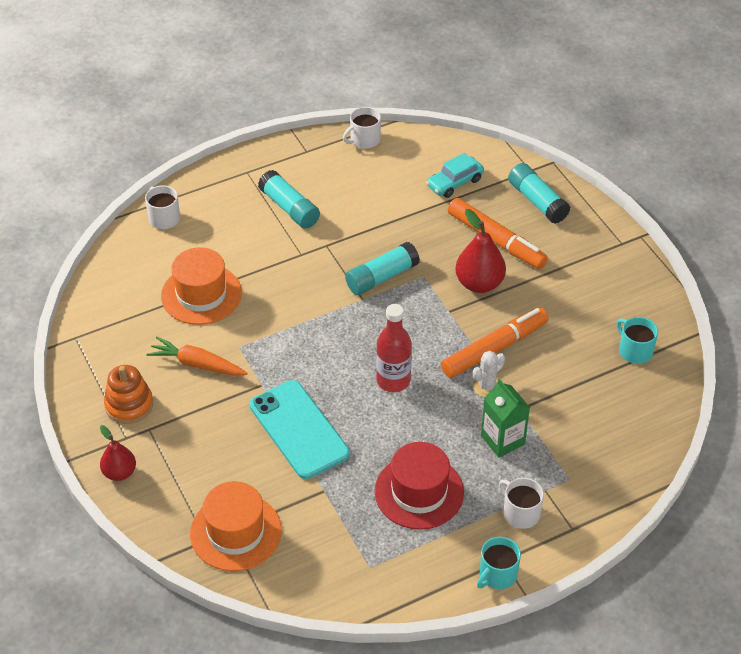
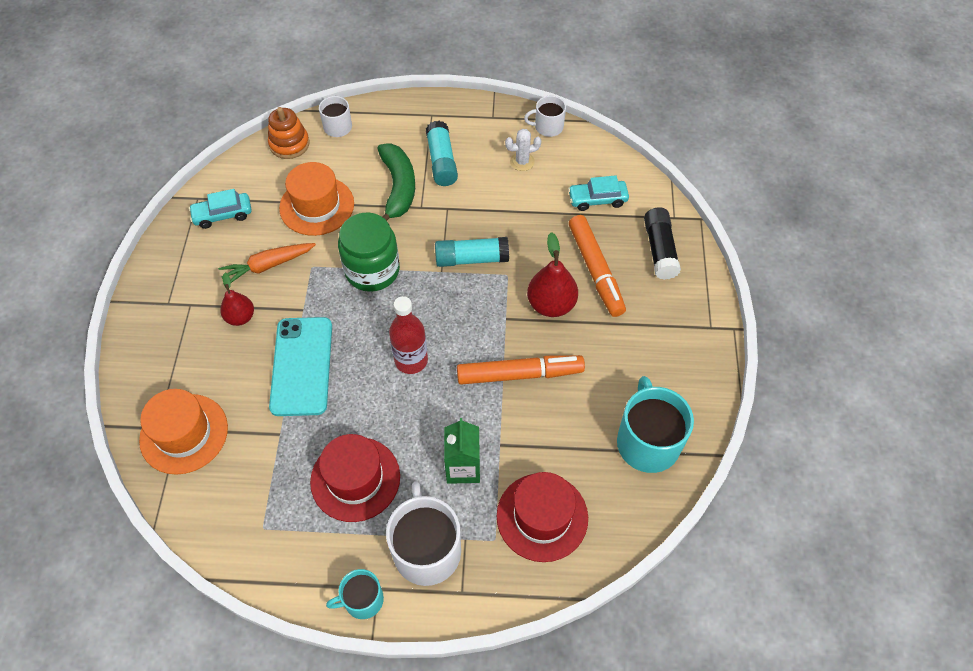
camera: 30 degrees right, 10 degrees up
(114, 341) = (223, 215): none -> turquoise car
(119, 472) = (140, 331): red pear -> red pear (240, 317)
(129, 405) = (191, 276): orange stacking toy -> orange stacking toy (289, 144)
(197, 364) = (268, 266): orange carrot -> orange carrot turned 75 degrees counterclockwise
(266, 247) = (398, 187): none -> green banana
(299, 325) = (372, 270): none -> green jar
(487, 386) = (487, 407): white cactus -> white cactus (522, 162)
(520, 513) = (427, 549): white mug -> white mug, size x1.78
(537, 201) = (659, 250): turquoise glue stick -> black glue stick
(593, 444) = (542, 517): none -> red hat
(635, 351) = (647, 441): turquoise mug -> turquoise mug, size x1.78

